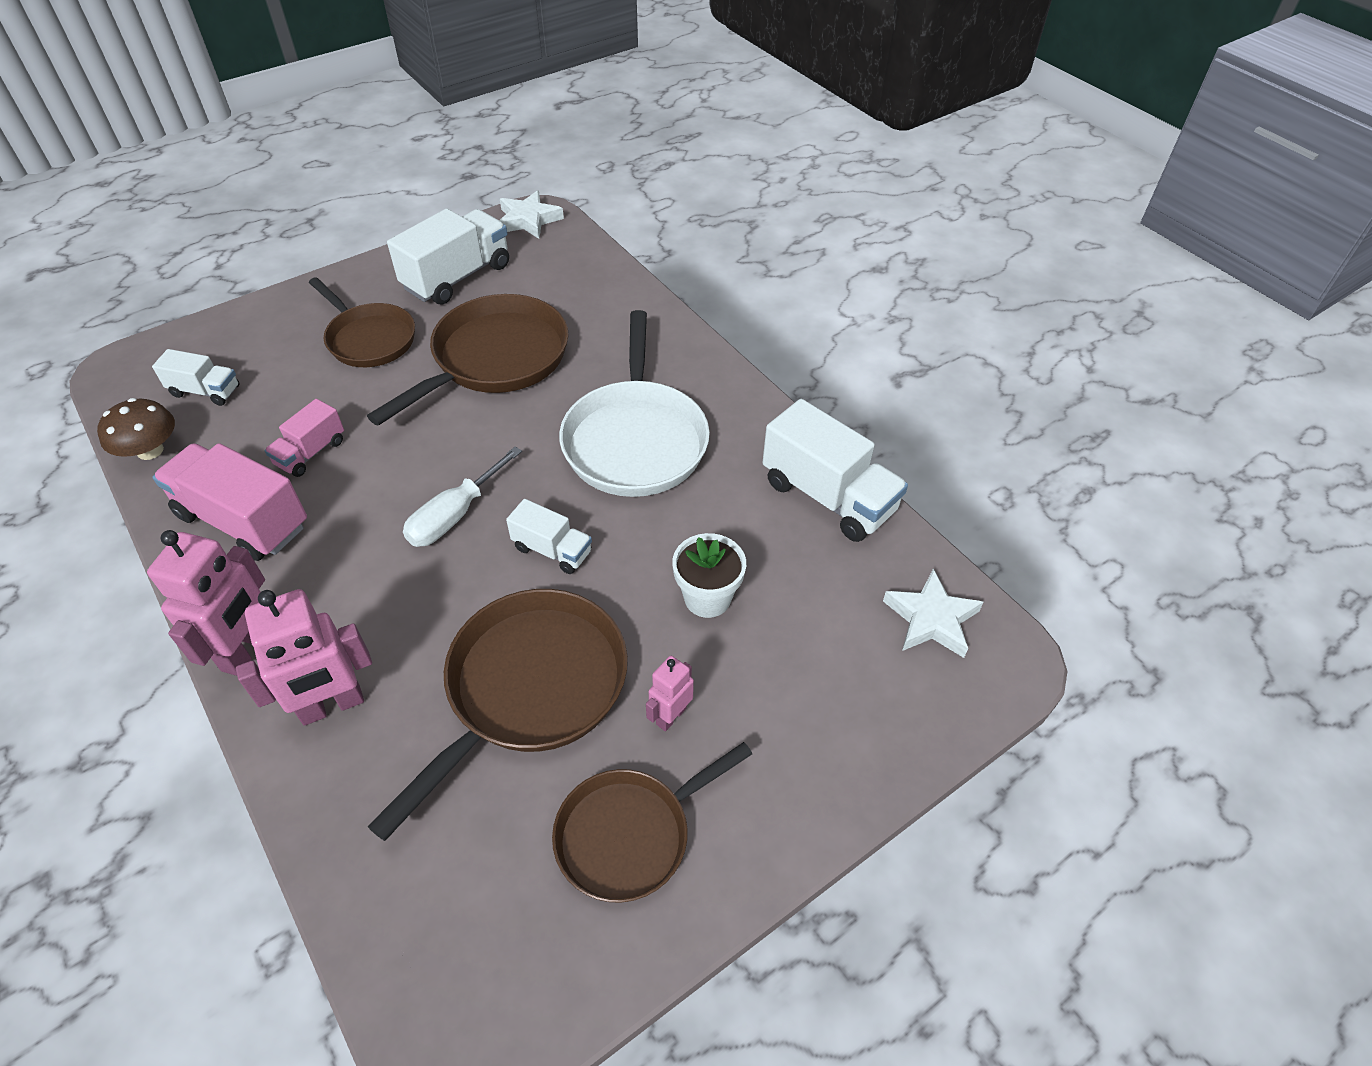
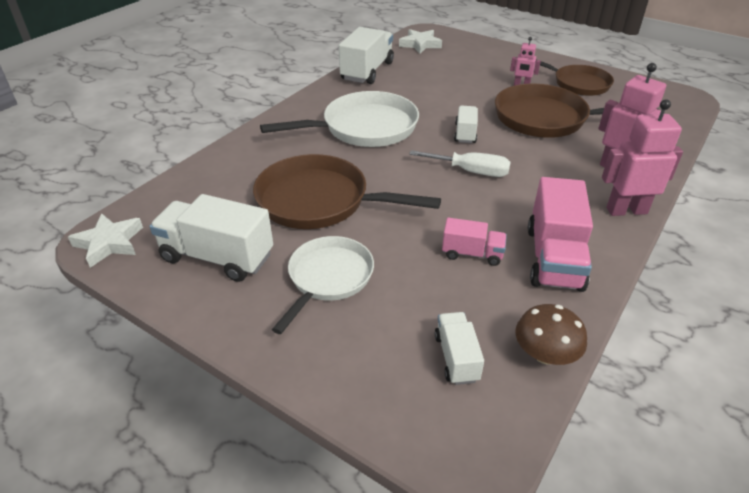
camera: 110 degrees left, 10 degrees down
(369, 338) = (328, 278): brown pan -> white pan
(707, 598) = (454, 88): white flower pot -> none

